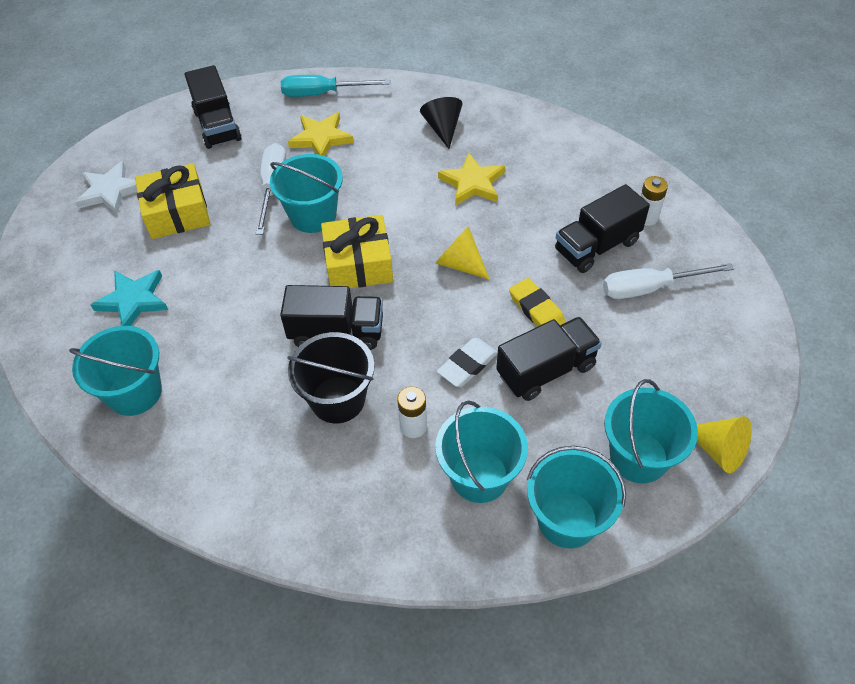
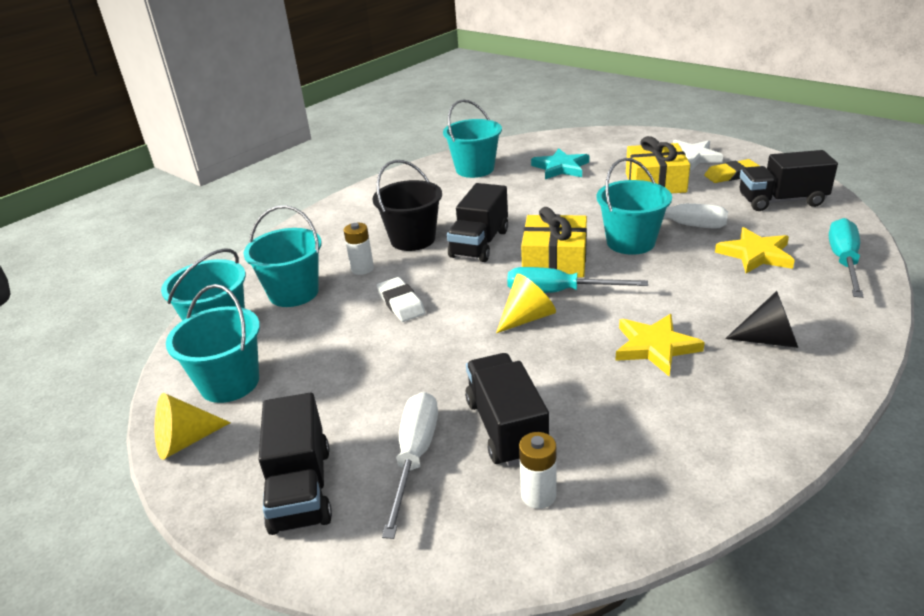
camera: 110 degrees right, 20 degrees down
(414, 251) = (558, 292): none -> turquoise screwdriver
(536, 309) = (438, 357): yellow eraser -> yellow eraser (731, 175)
(546, 370) = (362, 347): black truck -> black truck (301, 489)

